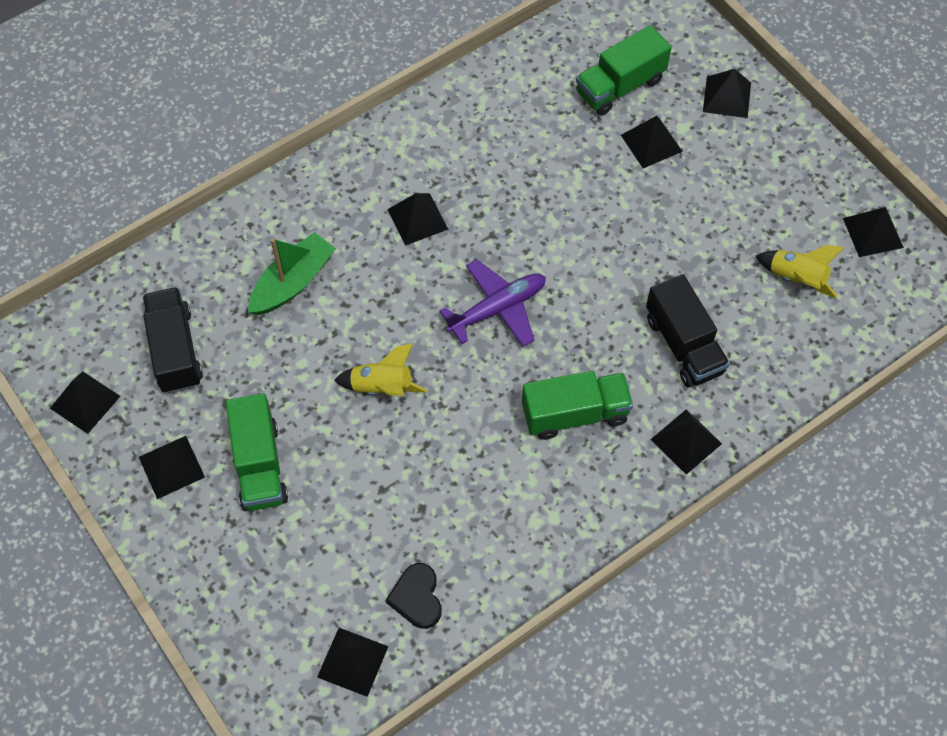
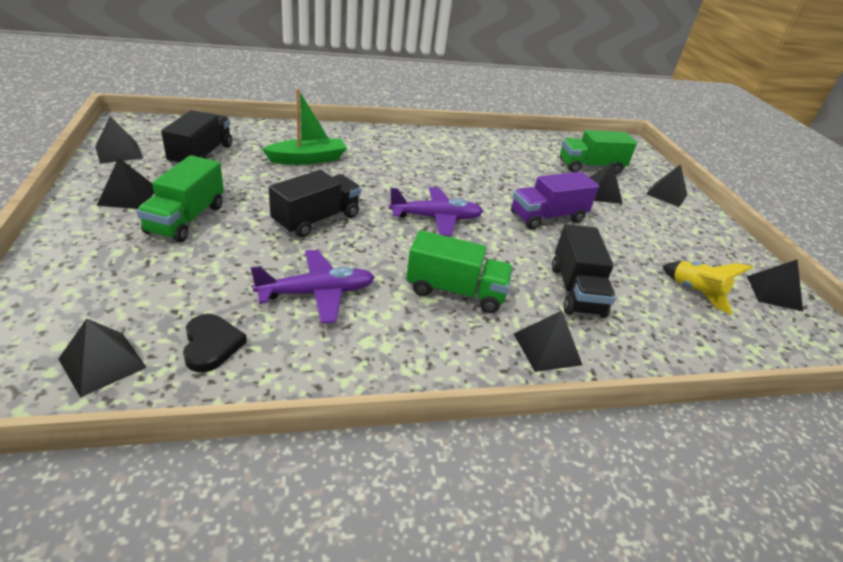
camera: 20 degrees right, 25 degrees down
(382, 387) = (316, 220): yellow rocket -> black truck
(417, 219) = (414, 166): black pyramid -> none
(417, 597) = (211, 345): black heart -> black heart turned 150 degrees clockwise
(457, 490) = (317, 293): none -> purple plane
(611, 233) = (547, 217): none -> purple truck

